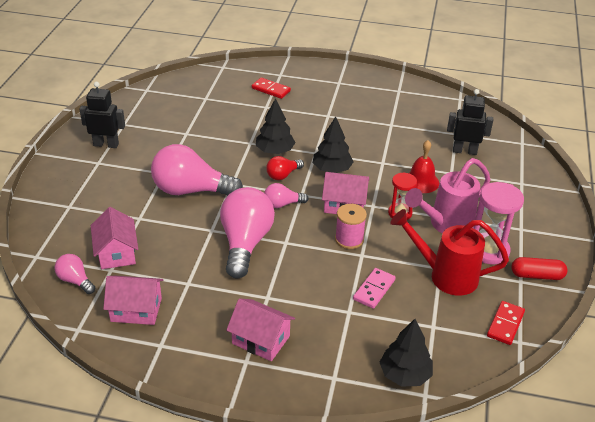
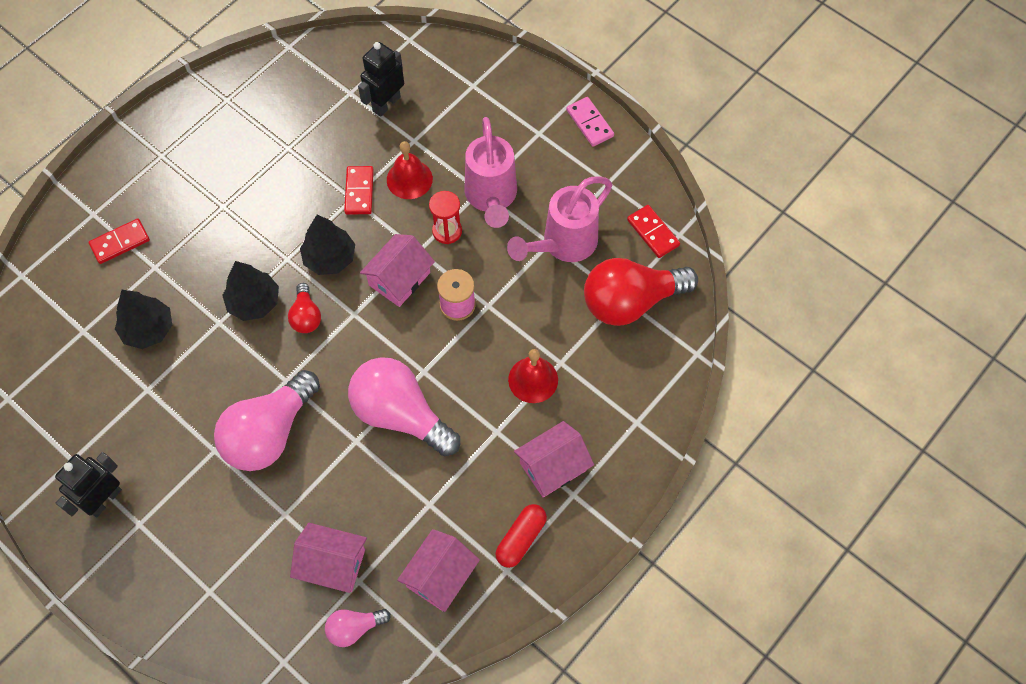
camera: 60 degrees left, 25 degrees up
(282, 204) = (358, 343): pink light bulb -> none
(323, 301) = (533, 379): none -> red bell
(374, 289) = (544, 322): pink domino -> pink domino (589, 123)
(390, 164) = (359, 191): none -> red domino
(405, 374) = (665, 357): black tree -> black tree (148, 329)
(434, 333) = (630, 301): none -> red light bulb
(445, 276) = (562, 245): red watering can -> pink watering can
(488, 250) = (551, 183): pink hourglass -> none
(537, 275) = (608, 163): red capsule -> red capsule (521, 539)

